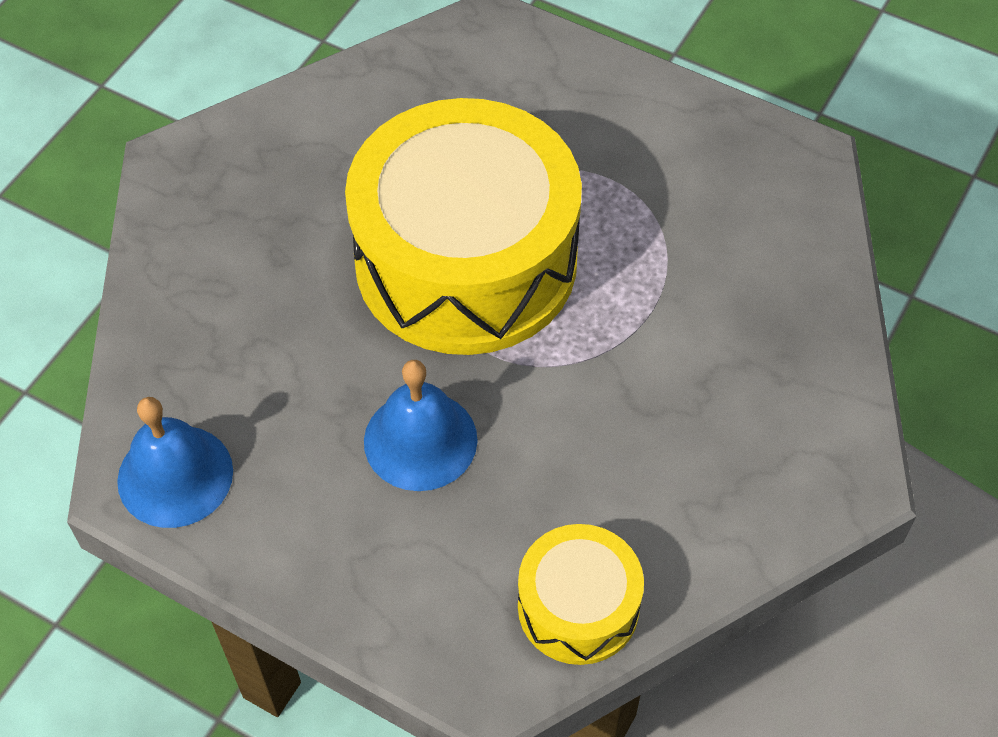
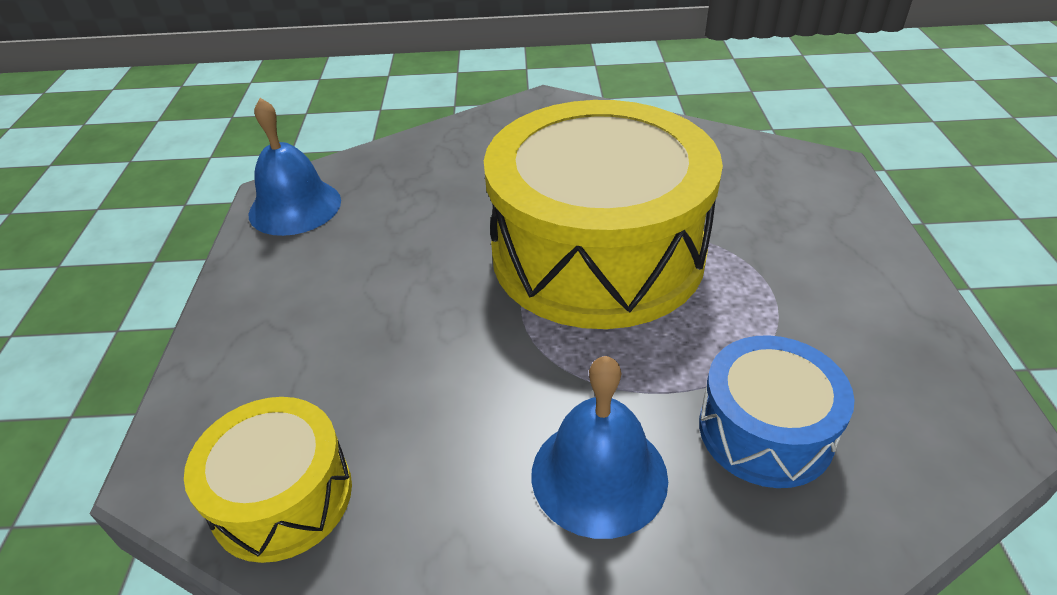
camera: 60 degrees right, 15 degrees down
(420, 440) = (403, 306): blue bell -> blue bell (599, 475)
(726, 275) = (765, 430): none -> blue drum

